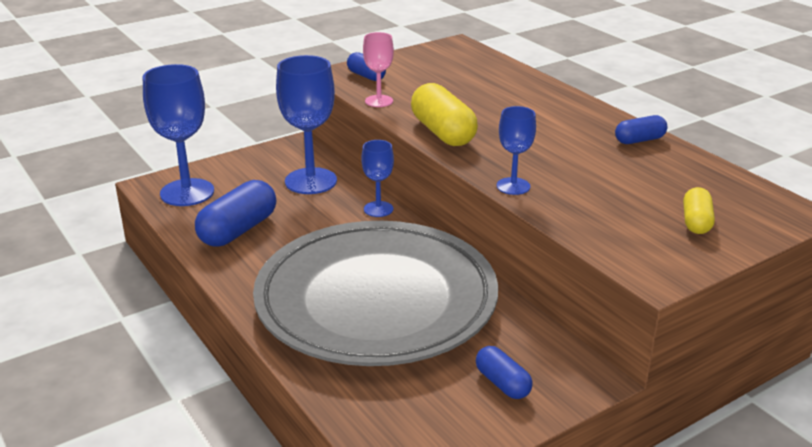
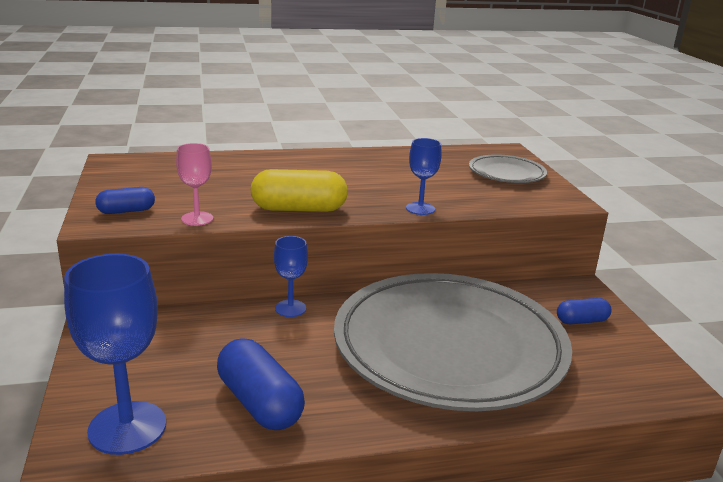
camera: 70 degrees left, 5 degrees down
(311, 181) = (195, 332): blue goblet -> none
(639, 140) = (380, 156): blue capsule -> none
(696, 222) = (506, 174): yellow capsule -> grey plate

